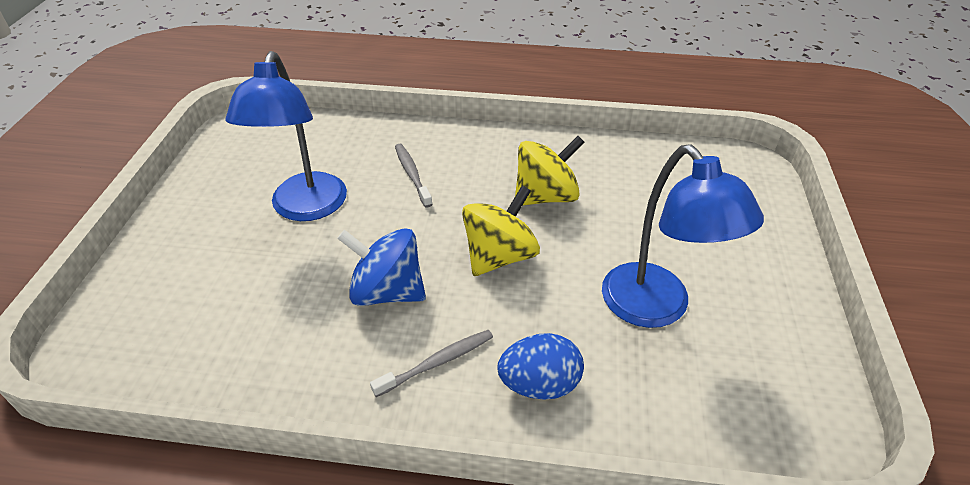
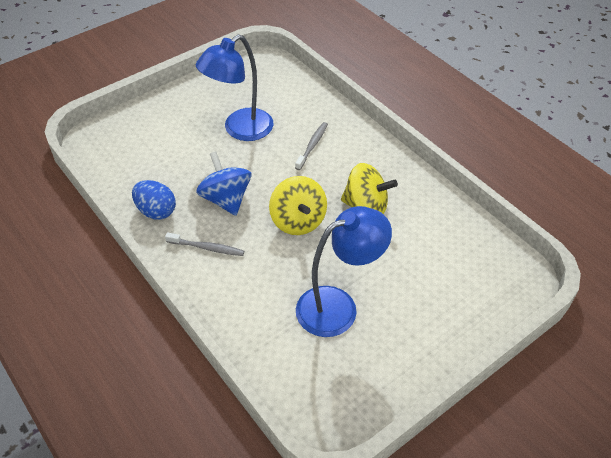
camera: 45 degrees right, 5 degrees up
(499, 256) = (298, 221): yellow spinning top -> yellow spinning top turned 75 degrees clockwise
(539, 384) = (236, 292): blue egg -> blue egg (156, 211)
(656, 308) = (338, 306): blue lamp -> blue lamp turned 135 degrees counterclockwise

